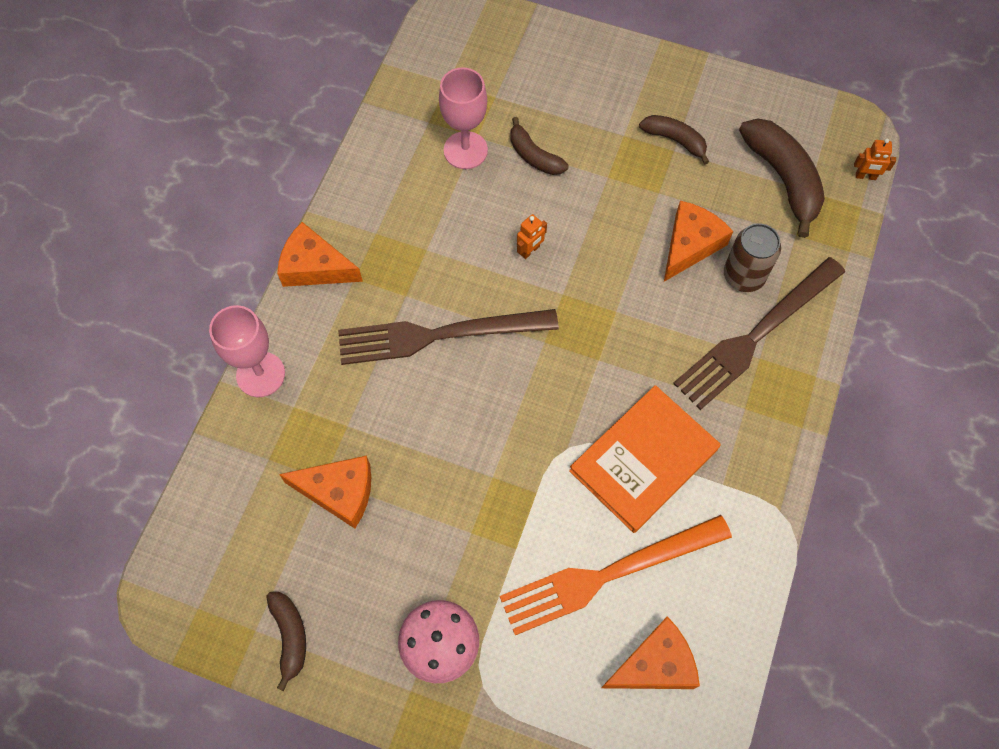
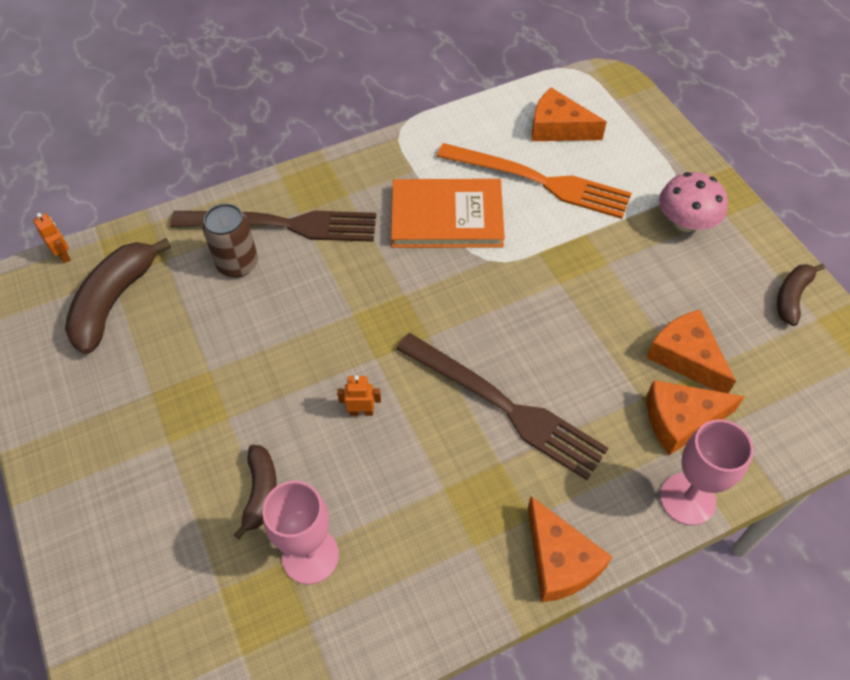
camera: 135 degrees left, 10 degrees down
(675, 140) = (139, 400): brown banana -> none
(690, 245) = (242, 313): orange cheese -> orange cheese (681, 420)

